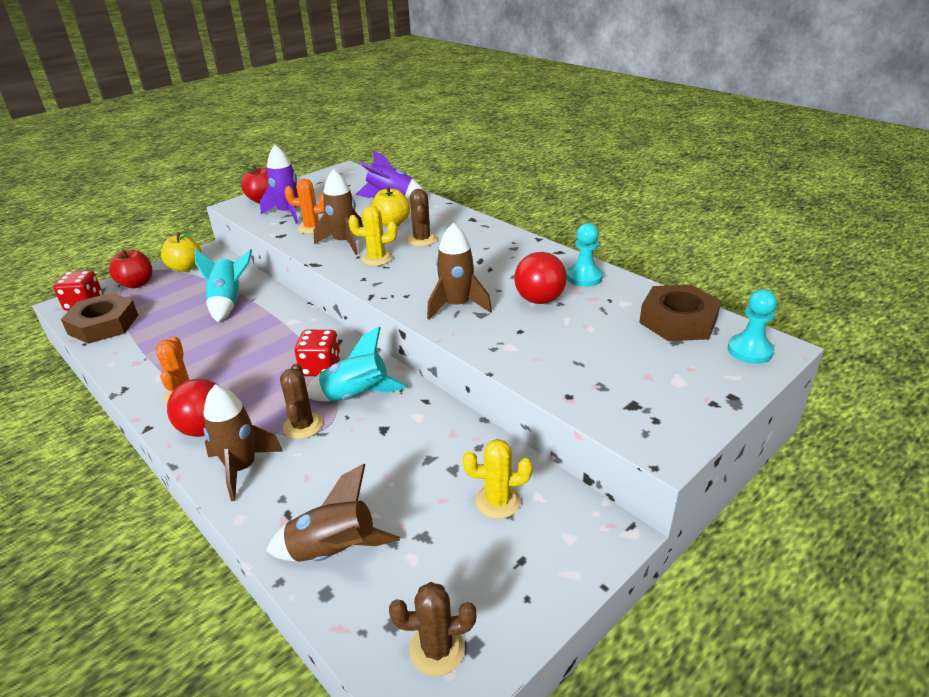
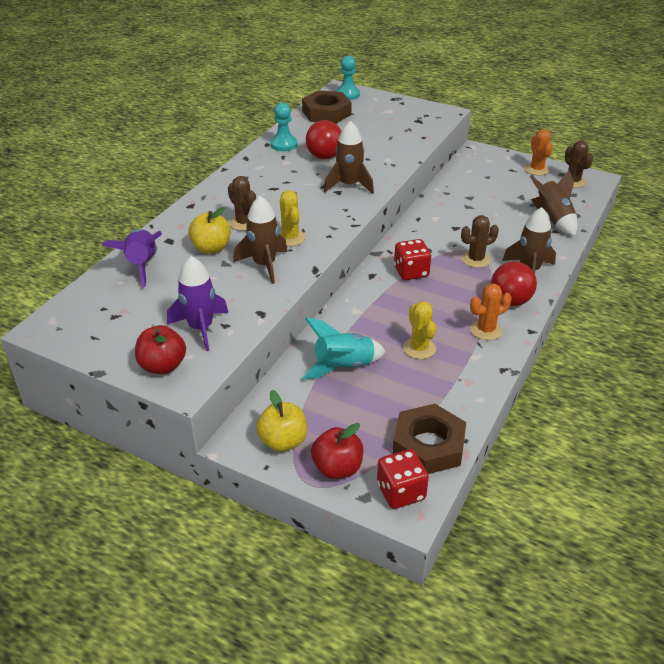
camera: 110 degrees left, 5 degrees up
(312, 227) = (236, 297): orange cactus -> orange cactus (537, 169)
(357, 396) = (432, 246): turquoise rocket -> none
(422, 240) = (244, 223): brown cactus -> brown cactus turned 75 degrees clockwise
(498, 501) = (482, 180): yellow cactus -> yellow cactus (419, 348)

